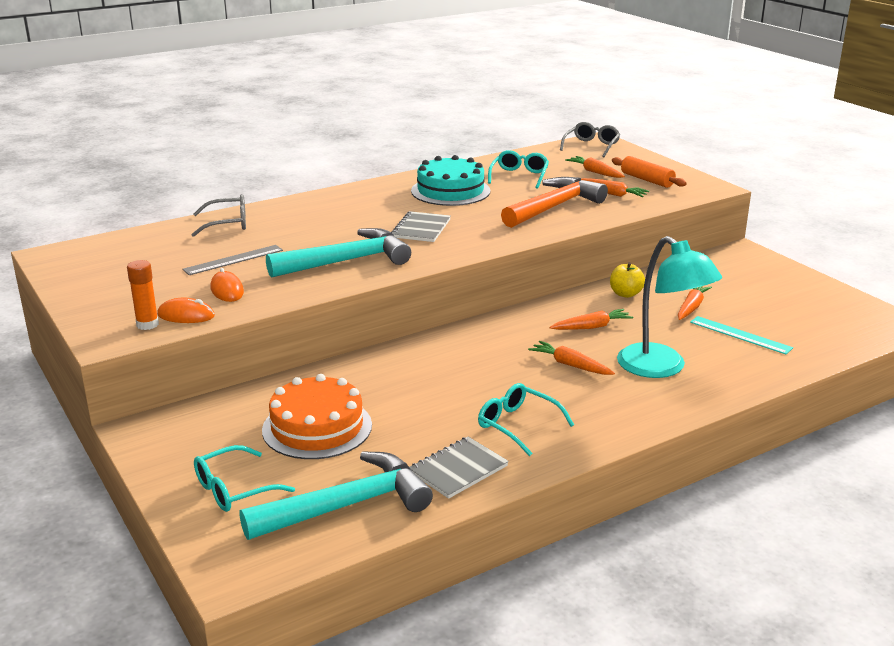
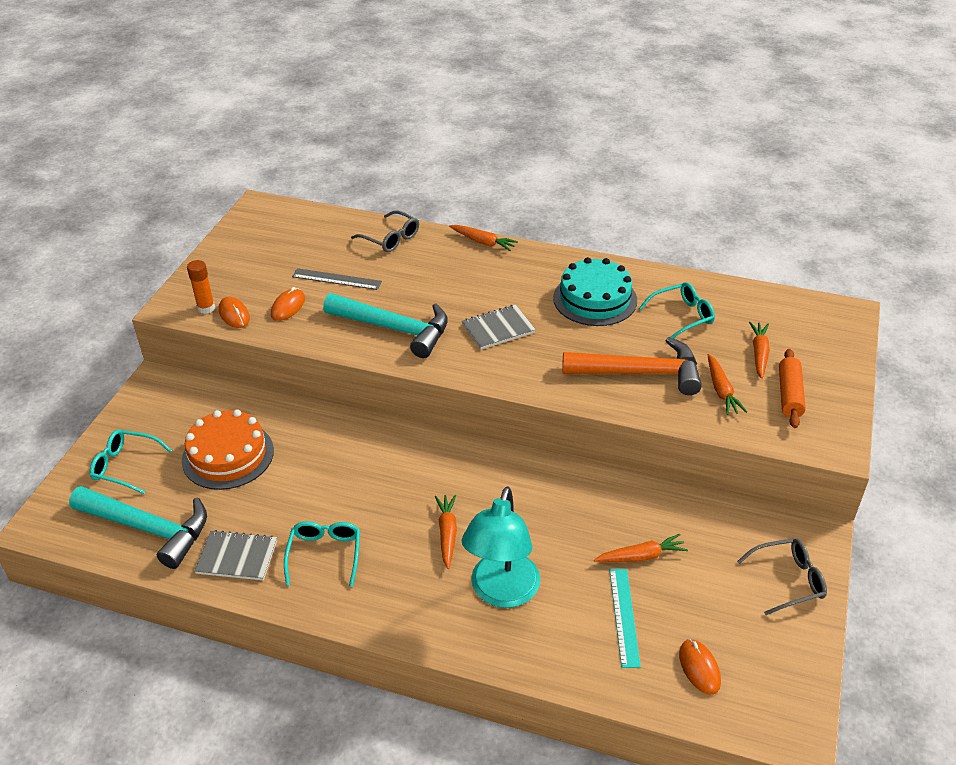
camera: 50 degrees right, 15 degrees up
(591, 146) = (824, 317): grey glasses -> grey glasses (788, 580)
(592, 327) = (527, 511): orange carrot -> orange carrot (483, 242)
(625, 294) = (615, 500): yellow apple -> none
(814, 330) = (699, 668): none -> orange mouse

